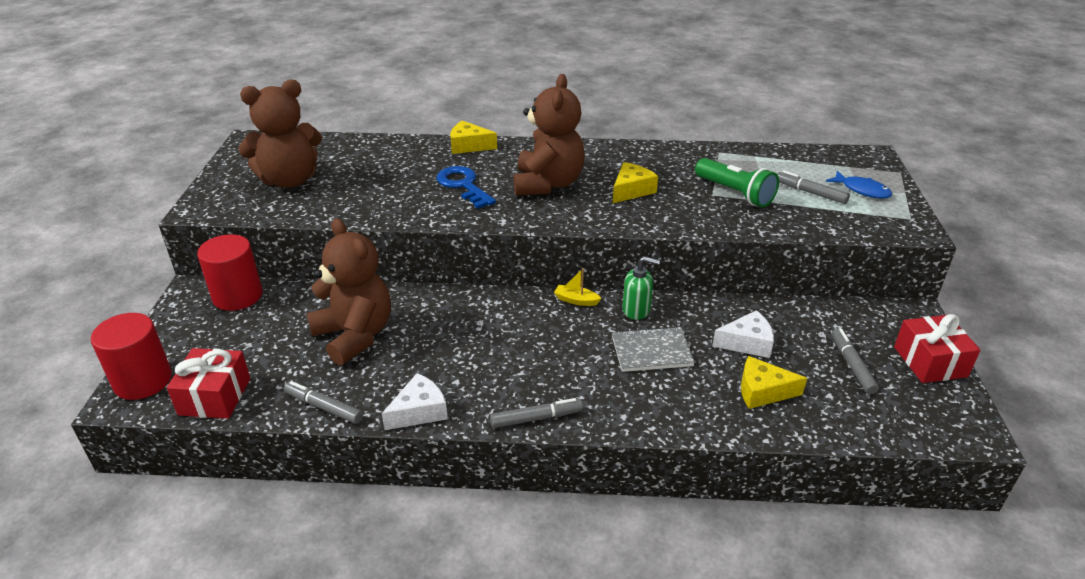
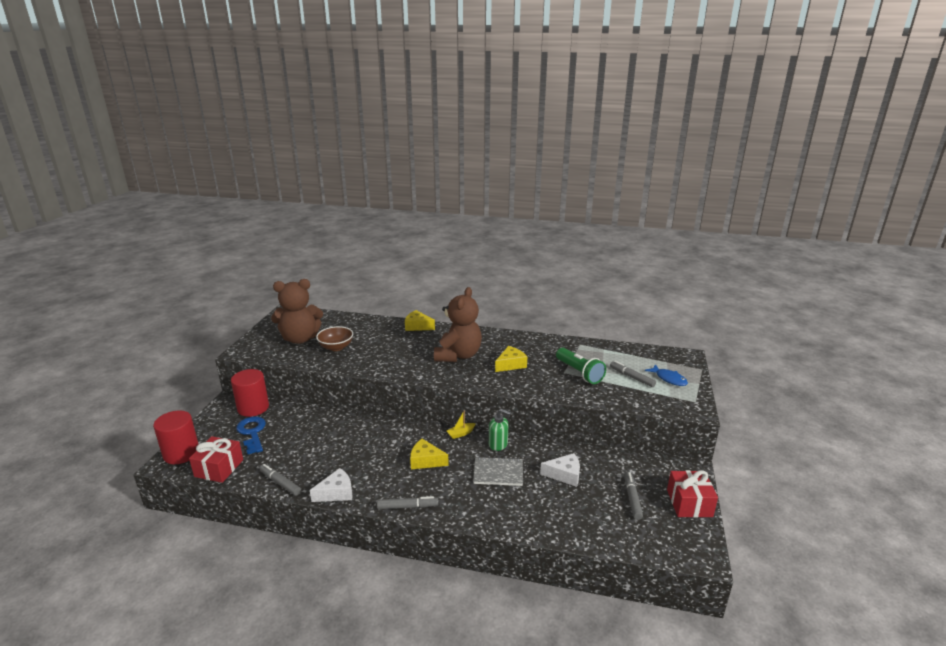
camera: 10 degrees right, 10 degrees down
(353, 188) = (336, 347): none -> brown bowl
(355, 335) = (314, 440): brown teddy bear -> none
(463, 185) = (404, 351): blue key -> blue key (252, 432)
(576, 300) = (461, 433): yellow boat -> yellow boat turned 60 degrees counterclockwise
(762, 391) = (563, 508): yellow cheese -> yellow cheese (425, 461)

